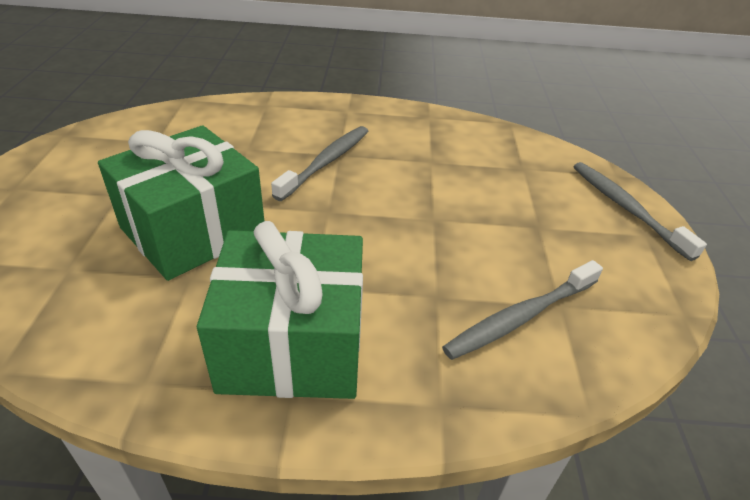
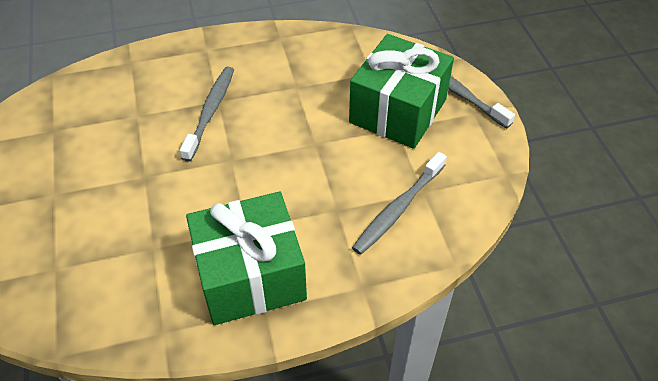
camera: 15 degrees left, 10 degrees up
(193, 230) = (133, 208): green gift -> green gift (398, 111)

